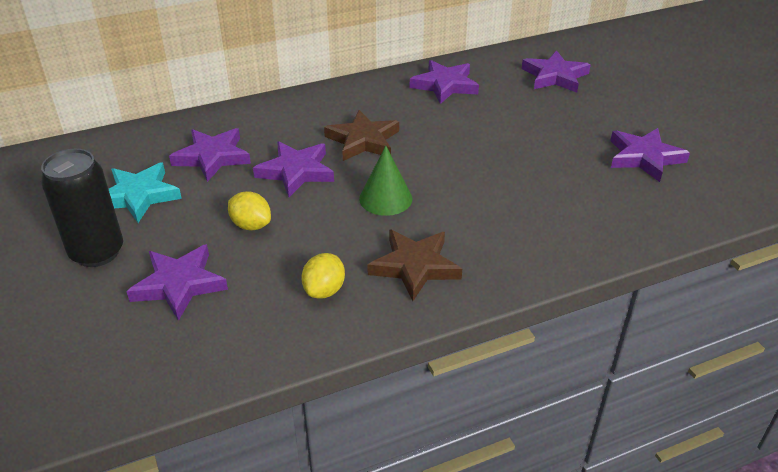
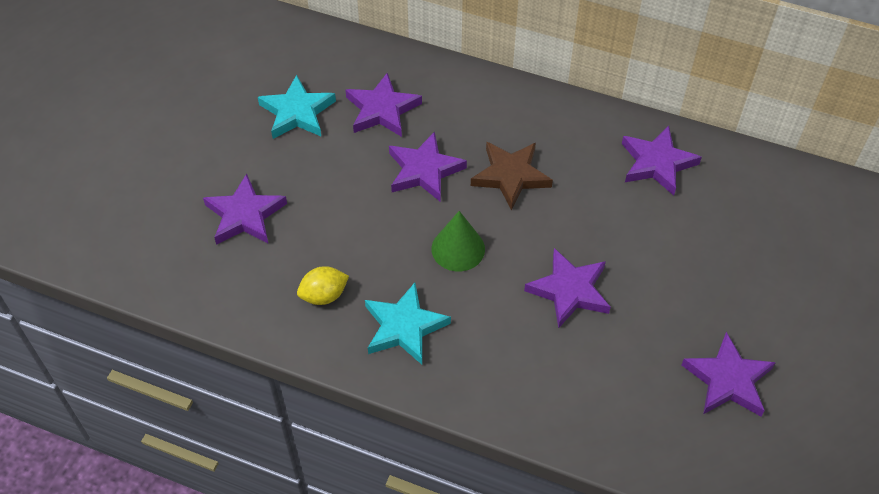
camera: 45 degrees right, 15 degrees up
(97, 252) = (225, 146): black can -> none
(251, 225) = (339, 199): yellow lemon -> none
(415, 266) = (404, 327): brown star -> turquoise star
(555, 76) = (778, 227): purple star -> purple star (569, 290)

